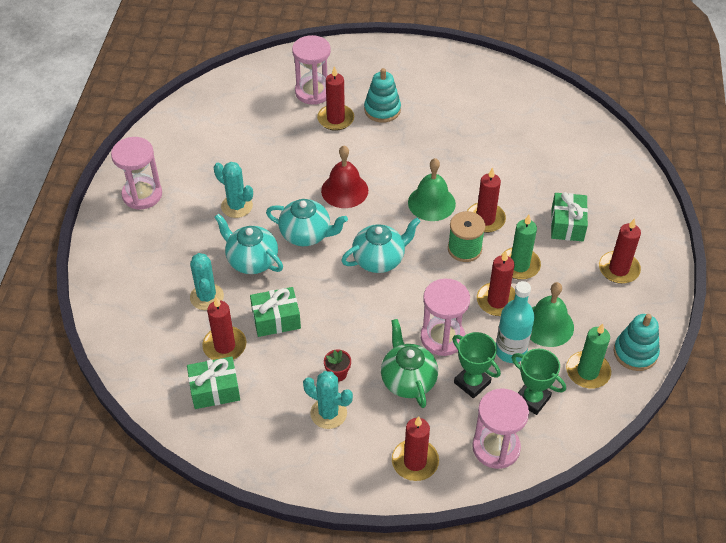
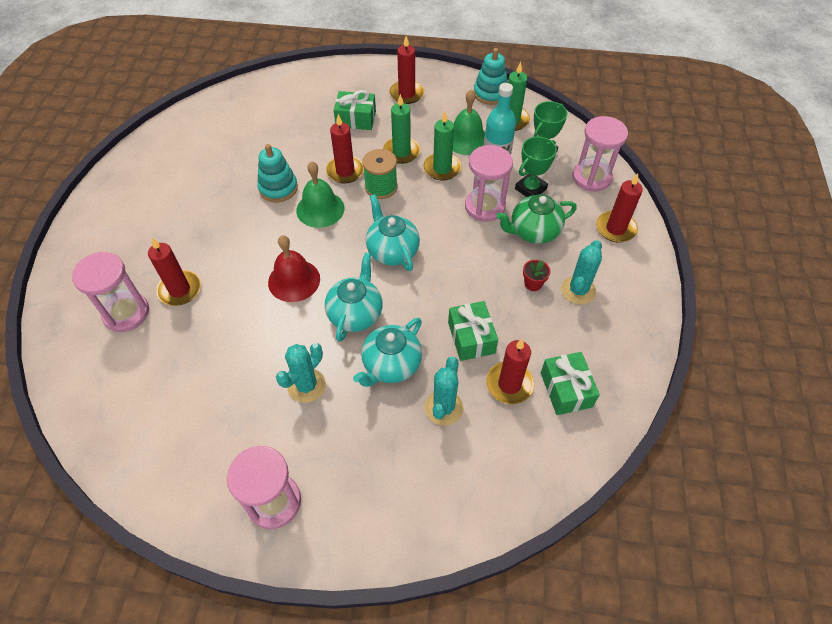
camera: 90 degrees left, 5 degrees up
(207, 297) = (443, 407): turquoise cactus -> turquoise cactus turned 60 degrees counterclockwise
(382, 110) = (175, 247): turquoise stacking toy -> turquoise stacking toy (278, 188)
(497, 301) = (442, 168): red candle -> green candle

